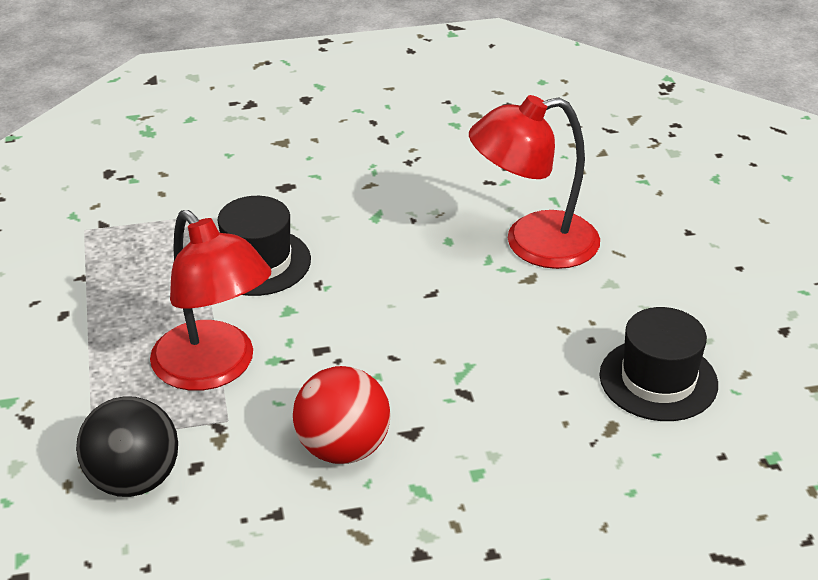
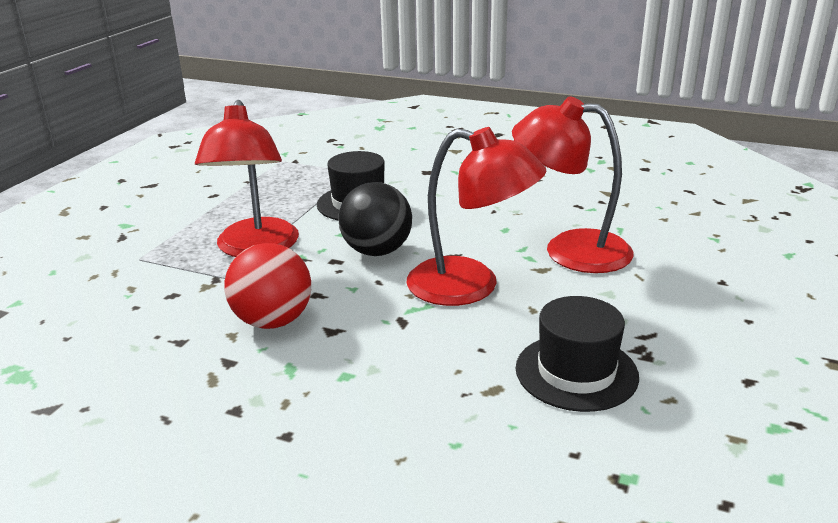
camera: 35 degrees right, 10 degrees down
(134, 480) = (129, 288): black ball -> black ball (377, 251)
(486, 326) = (471, 286): none -> red lamp

